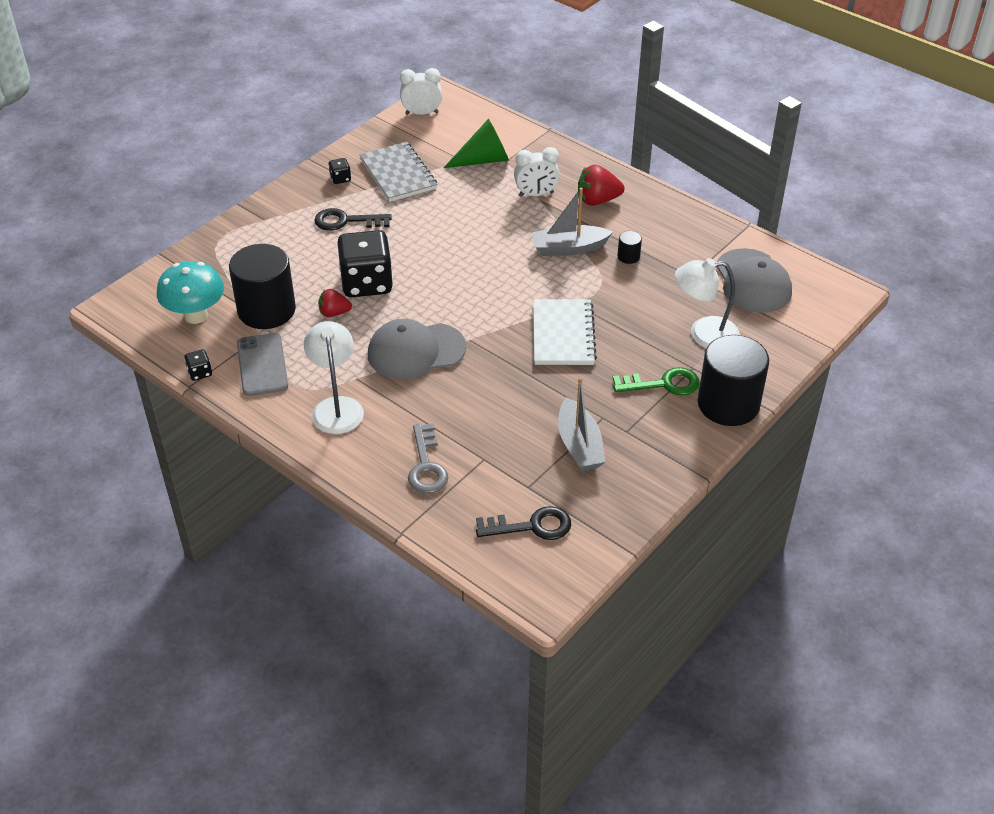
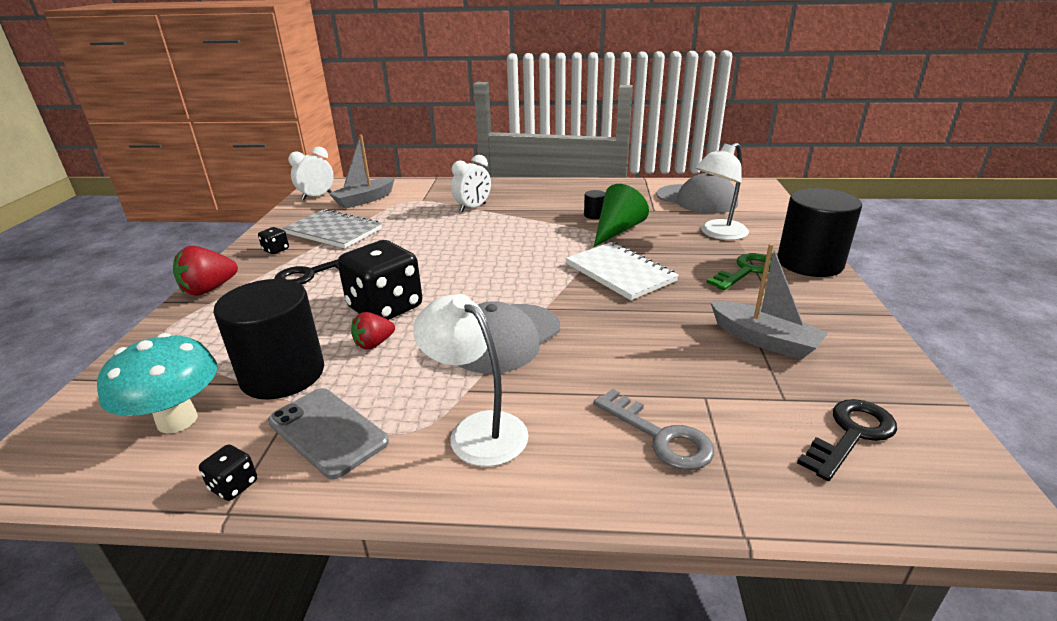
camera: 35 degrees left, 15 degrees down
(483, 160) = (403, 204): green cone -> green cone (617, 230)
(568, 248) = (543, 225): grey boat -> grey boat (364, 200)
(597, 200) = (525, 197): red strawberry -> red strawberry (209, 289)

